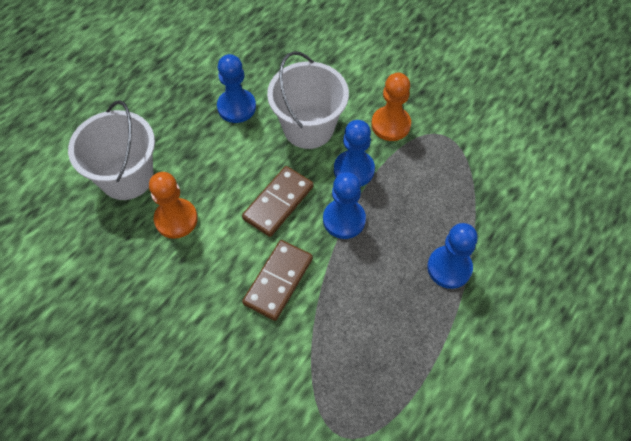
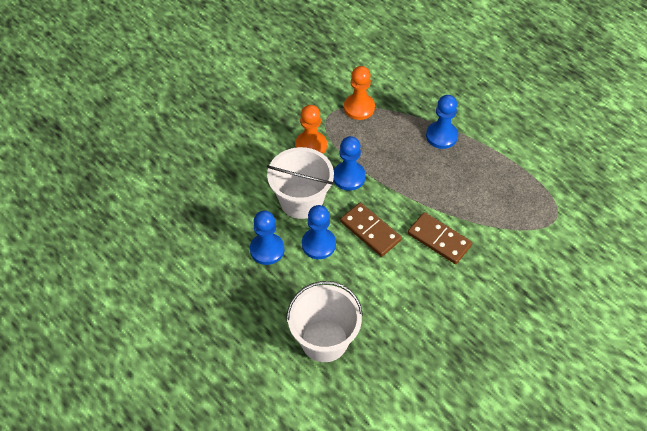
camera: 80 degrees left, 5 degrees down
(176, 219) = (374, 304): orange pawn -> orange pawn (359, 107)
(344, 220) = (393, 190): blue pawn -> blue pawn (318, 244)

